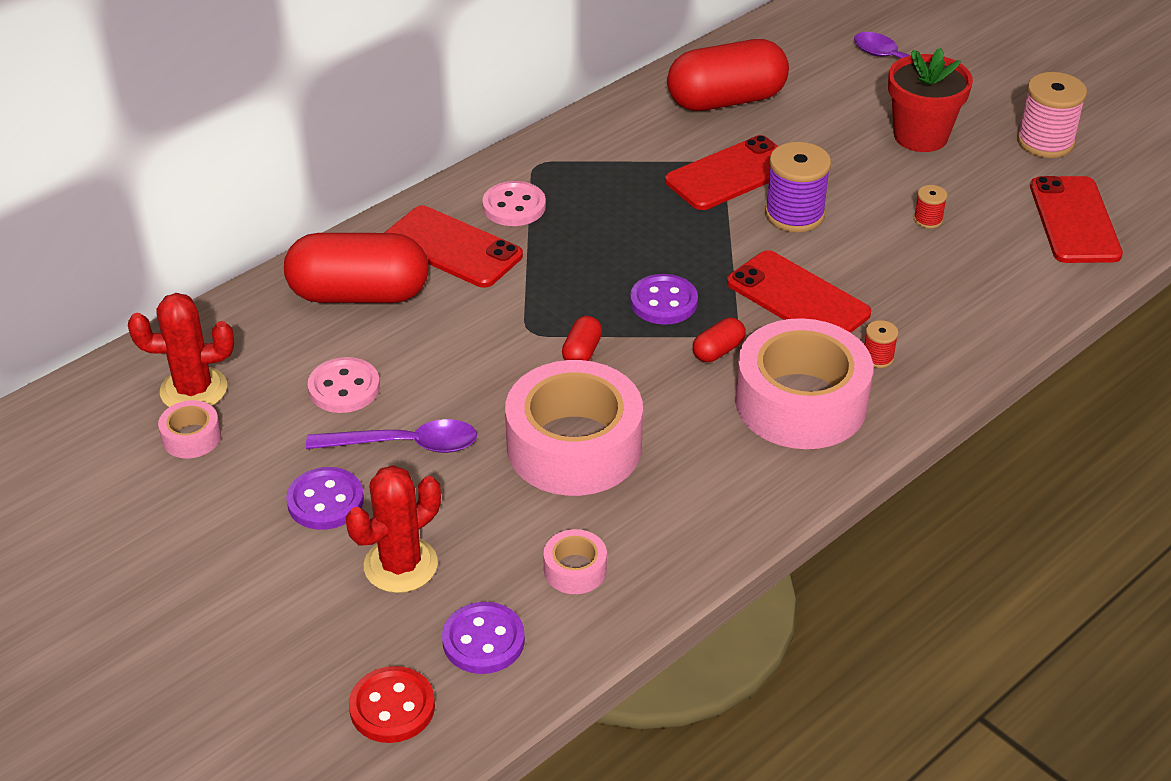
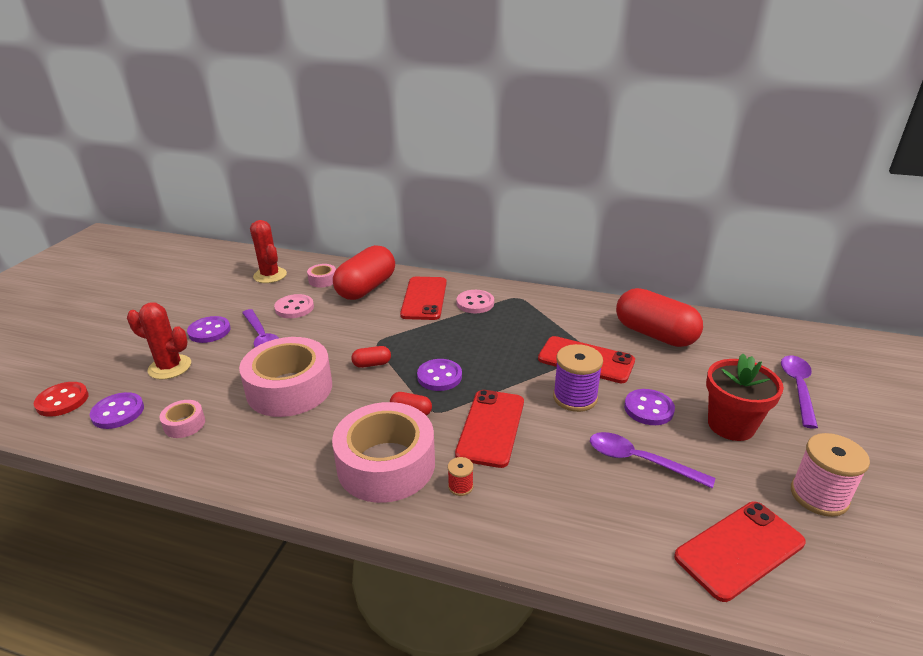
camera: 60 degrees right, 10 degrees down
(191, 437) = (238, 286): pink tape -> pink tape (323, 280)
(359, 294) = (366, 288): red capsule -> red capsule turned 60 degrees clockwise
(855, 174) = (648, 409): none -> purple button
(928, 220) = (639, 461): red spool -> purple spoon

